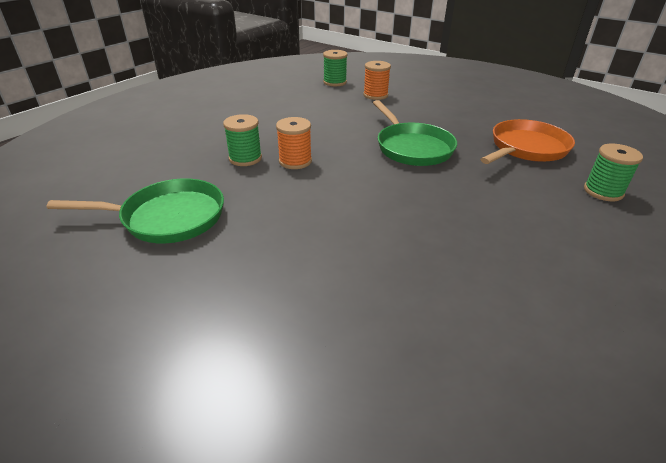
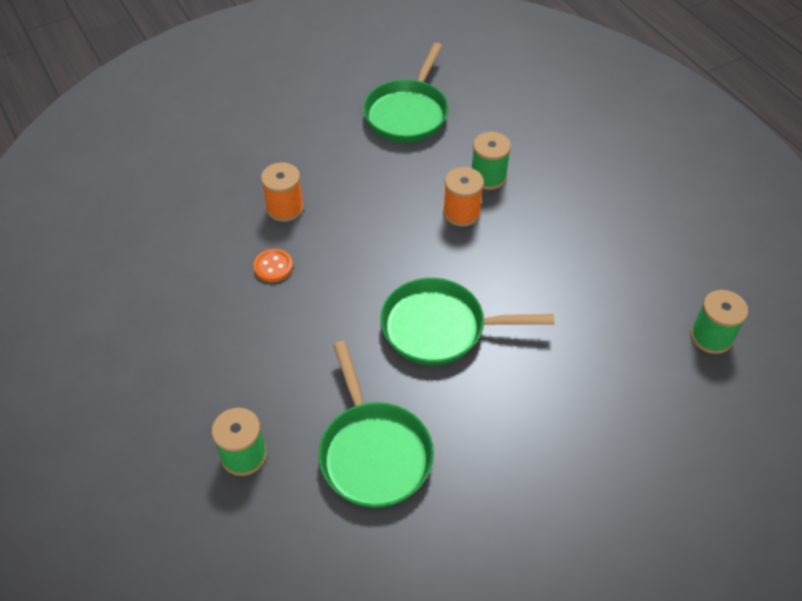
camera: 115 degrees right, 15 degrees up
(375, 95) = (632, 368): orange spool -> orange spool (285, 208)
(440, 236) = (273, 266): none -> orange button
(526, 148) = (373, 452): orange pan -> green pan

